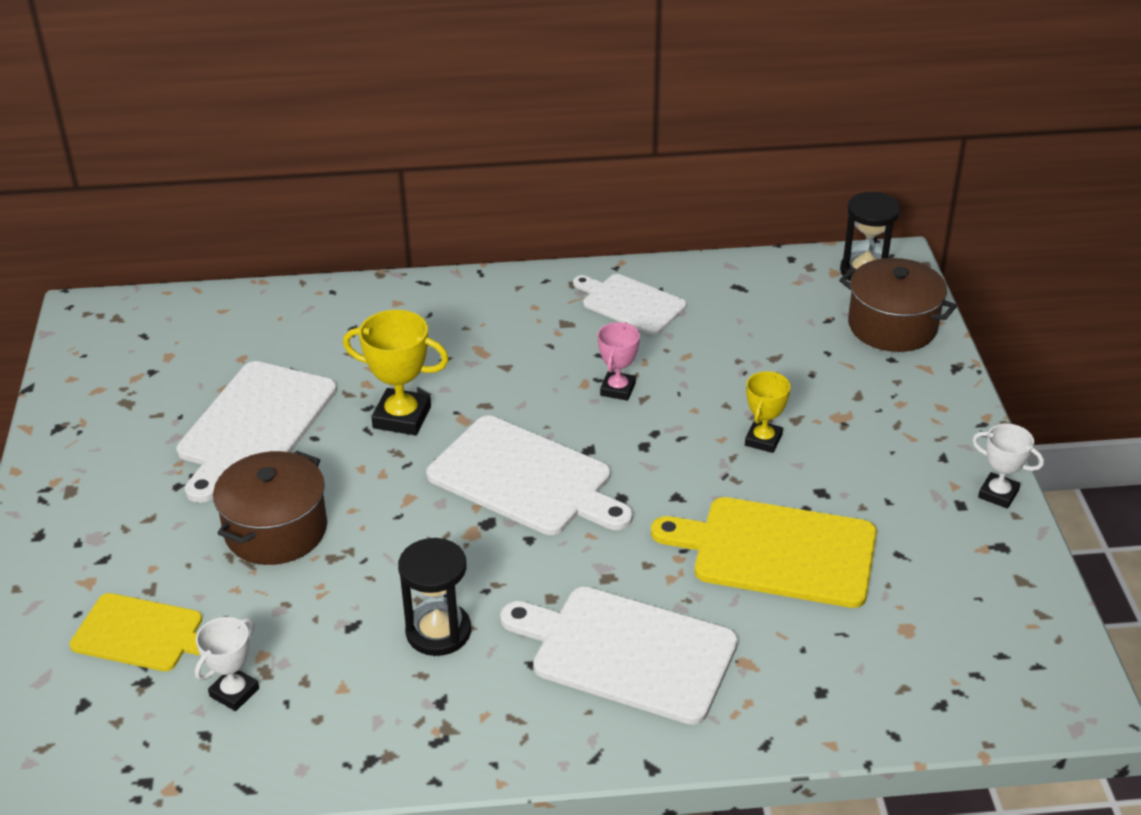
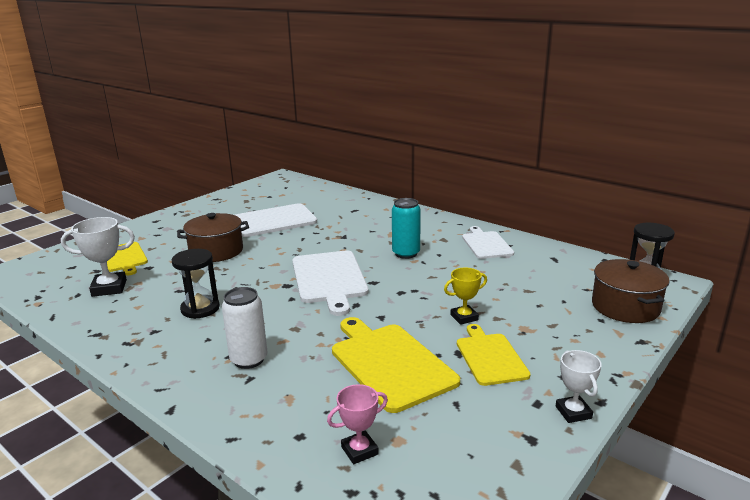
camera: 45 degrees right, 15 degrees down
(234, 692) = (109, 288): white trophy -> white trophy, size x1.57
(402, 417) = (321, 240): yellow trophy -> none
(556, 377) = (406, 253): none -> turquoise can
(617, 389) = (425, 268): pink trophy -> pink trophy (359, 450)
(627, 652) = (249, 359): white cutting board -> white can
(856, 477) = (490, 357): none -> yellow cutting board

